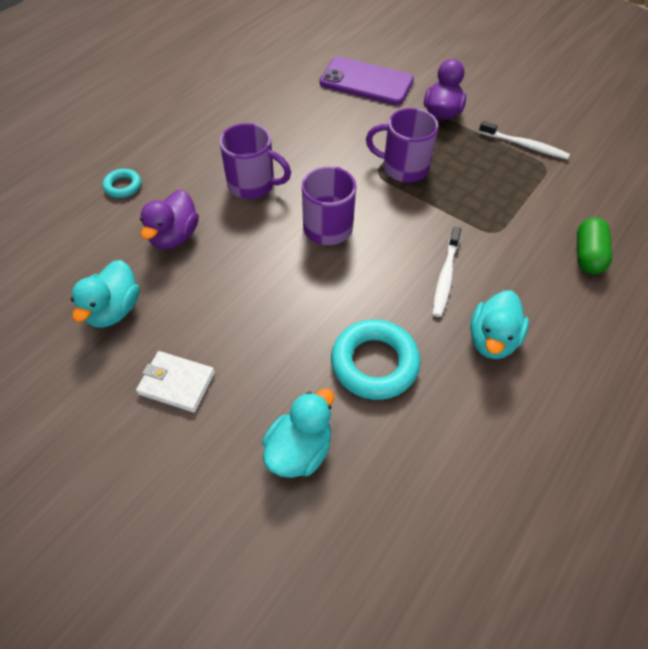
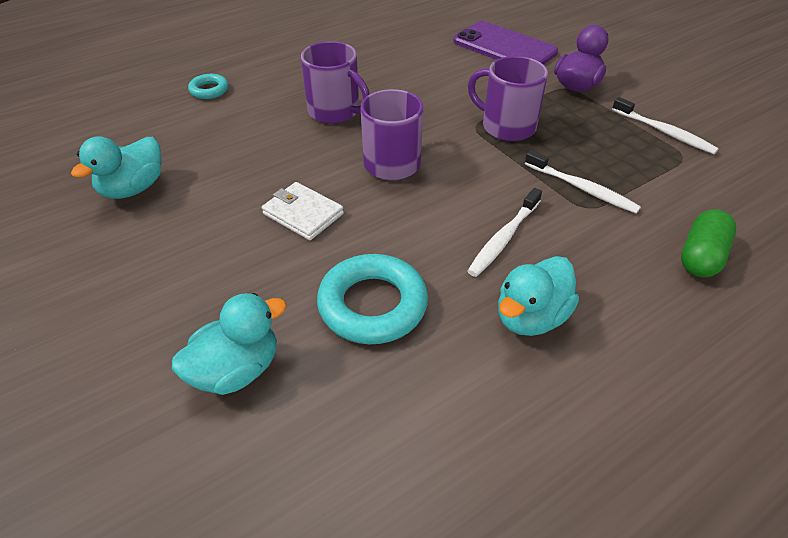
camera: 20 degrees right, 10 degrees down
(174, 236) = (230, 139): purple duck -> none
(176, 383) = (149, 268): white wallet -> white wallet (303, 214)
(484, 215) = (582, 188): none -> white toothbrush

